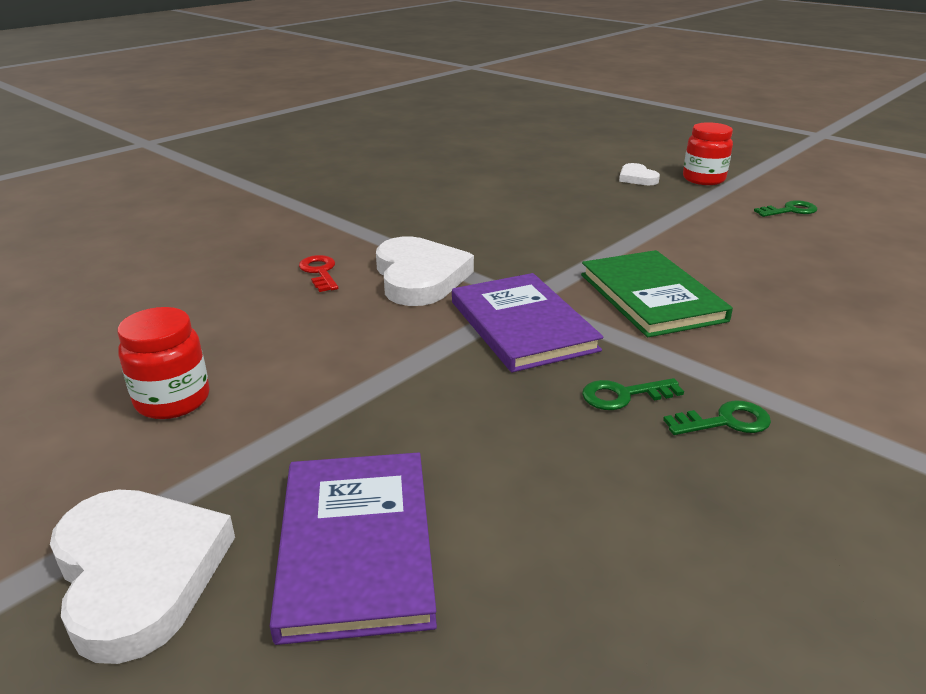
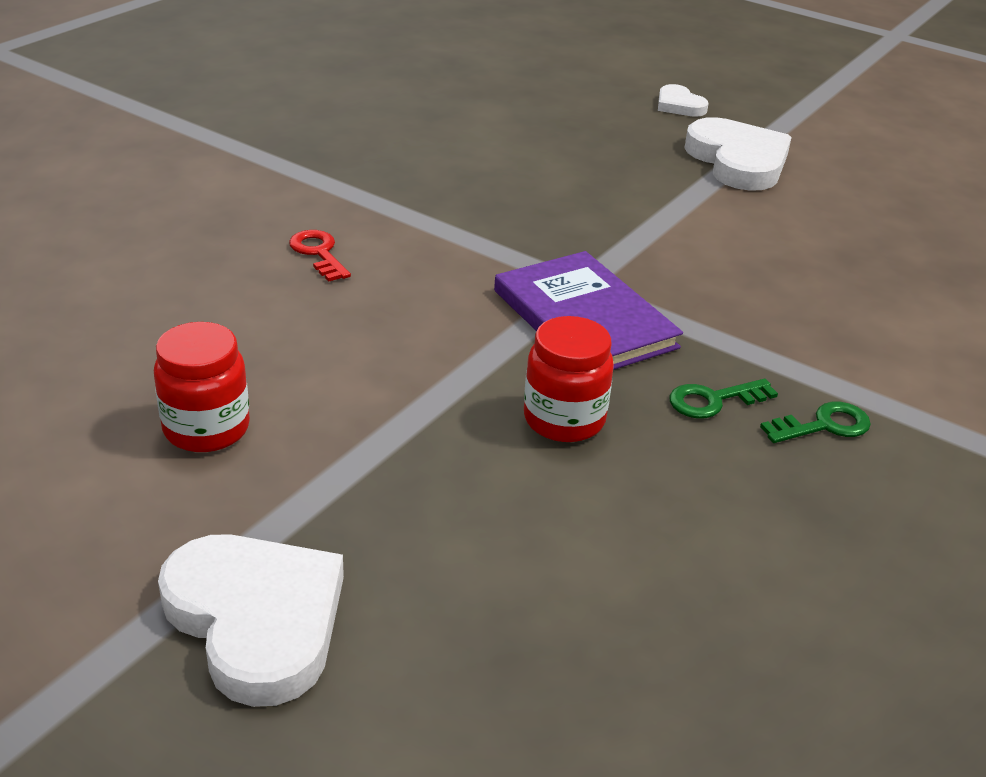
camera: 10 degrees left, 5 degrees up
(356, 546) = (474, 578): purple book -> none
(419, 277) = (445, 257): white heart -> white heart (738, 161)
(651, 297) = (724, 277): green book -> none
(703, 179) = (761, 106): red jar -> red jar (564, 420)
(790, 210) = (868, 153): green key -> none

